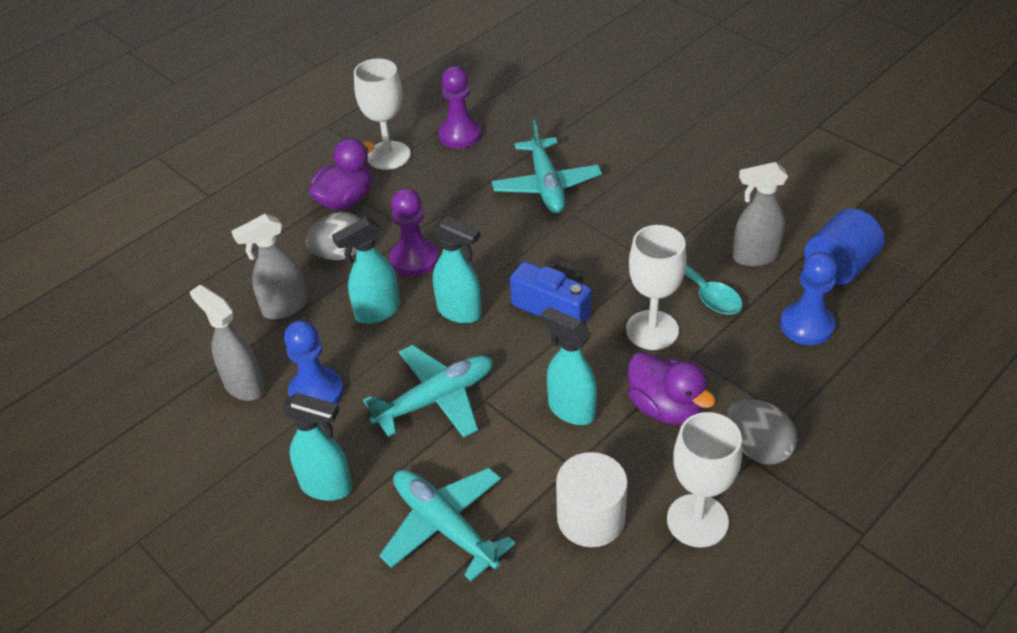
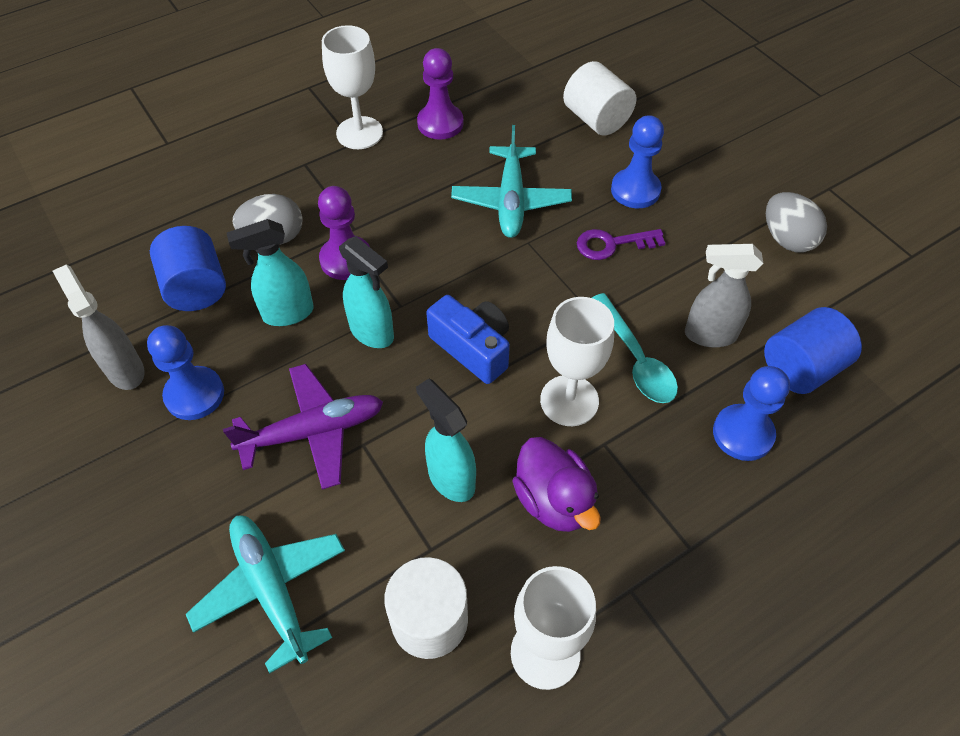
camera: 10 degrees right, 10 degrees up
(284, 308) = (196, 288): grey spray bottle -> blue cylinder
(327, 486) = (167, 510): turquoise spray bottle -> none
(345, 200) = (299, 176): purple duck -> none
(436, 399) = (313, 432): turquoise plane -> purple plane
(599, 107) = (596, 119): none -> white cylinder
(647, 203) = (612, 244): none -> purple key
(653, 157) = (635, 190): none -> blue pawn
(757, 448) = (640, 576): grey egg -> grey egg (787, 239)

